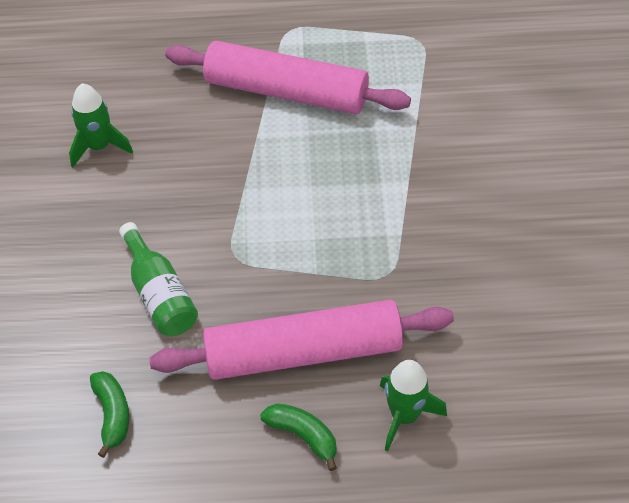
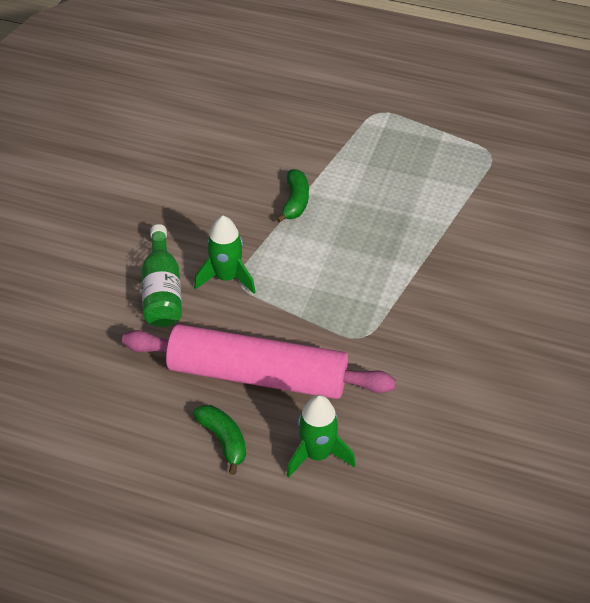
camera: 20 degrees right, 5 degrees down
(99, 147) = (171, 161): green rocket -> green rocket (226, 277)
(112, 414) = (78, 371): green banana -> green banana (295, 201)
(286, 92) = (349, 162): pink rolling pin -> none

